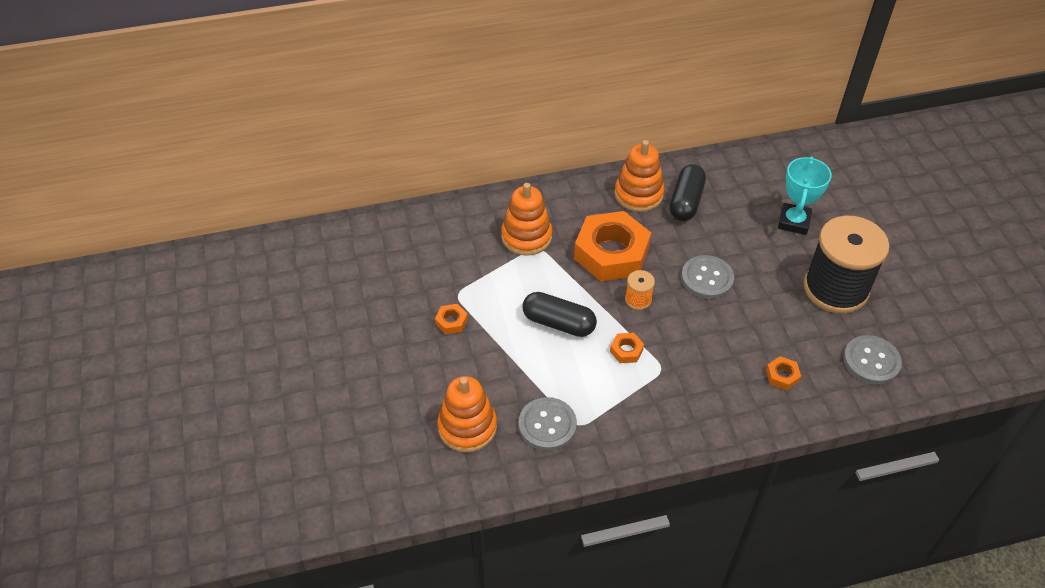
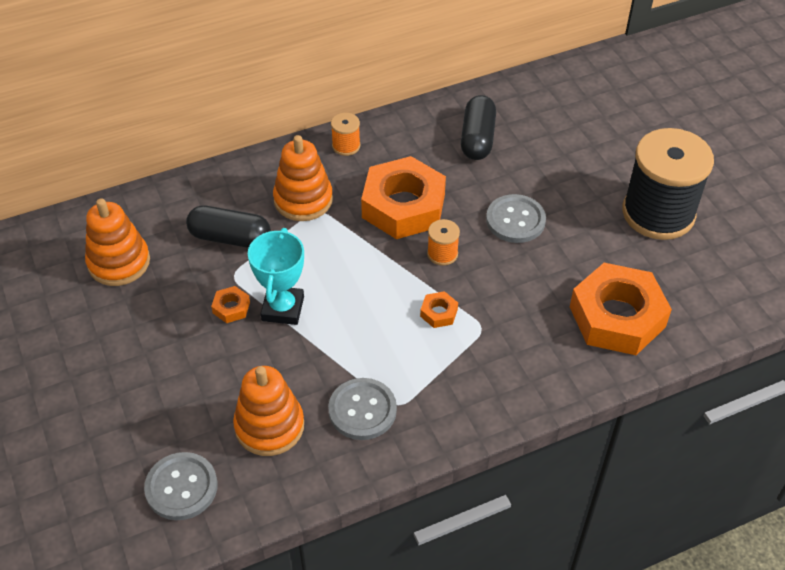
camera: 10 degrees left, 0 degrees up
(558, 323) = (356, 292): black capsule -> black capsule (230, 238)
(570, 194) = (346, 146): none -> orange spool
(638, 194) = (423, 137): orange stacking toy -> orange stacking toy (119, 262)
(782, 376) = (617, 317): orange nut -> orange nut, size x2.48
(794, 222) = (600, 146): turquoise trophy -> turquoise trophy (283, 309)
(871, 361) = (711, 287): grey button -> grey button (181, 487)

